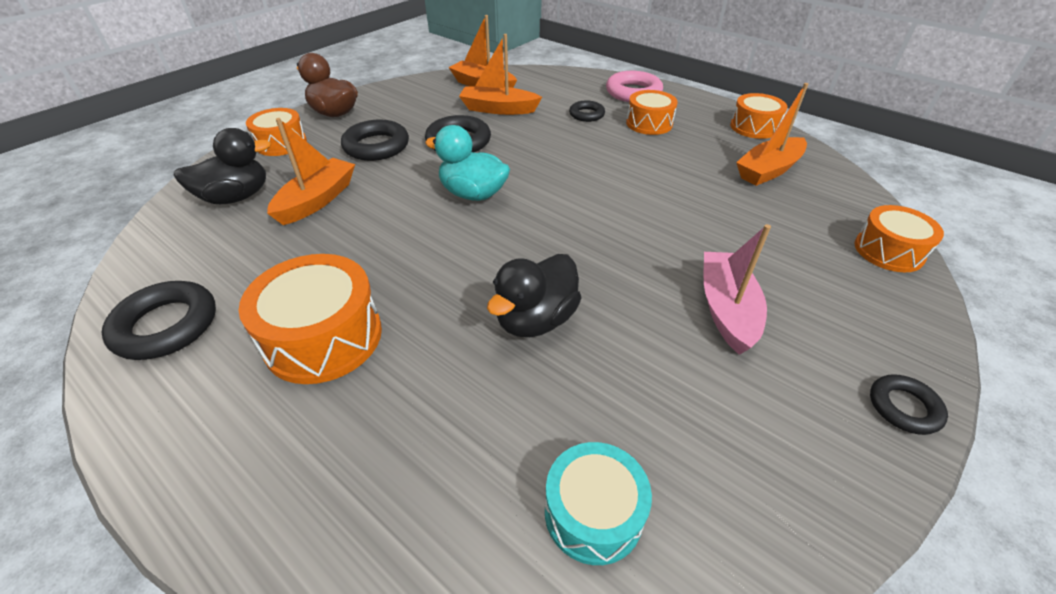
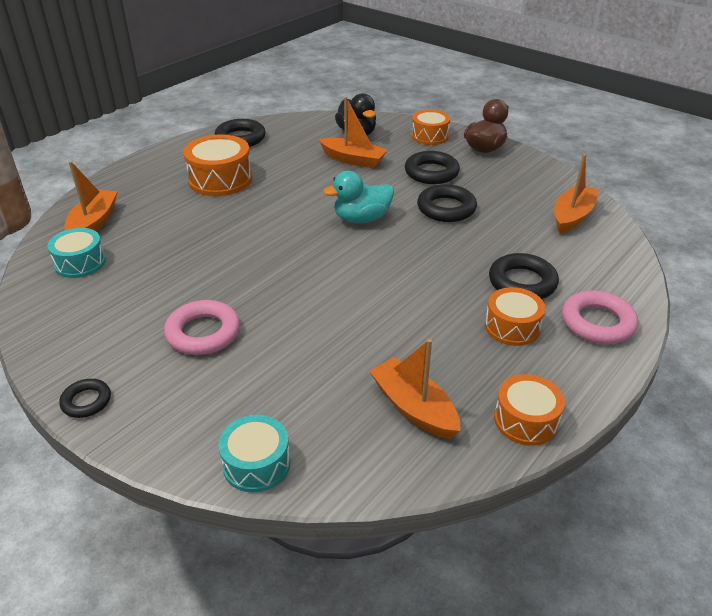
camera: 90 degrees right, 5 degrees down
(473, 194) = (361, 219): turquoise duck -> turquoise duck turned 135 degrees counterclockwise
(498, 109) = (518, 227): orange boat -> orange boat (93, 223)
(535, 319) = (215, 247): black duck -> none
(586, 114) = (522, 282): black ring -> black ring, size x1.69
(726, 309) = (203, 333): pink boat -> pink ring
(888, 251) = (256, 464): orange drum -> turquoise drum

